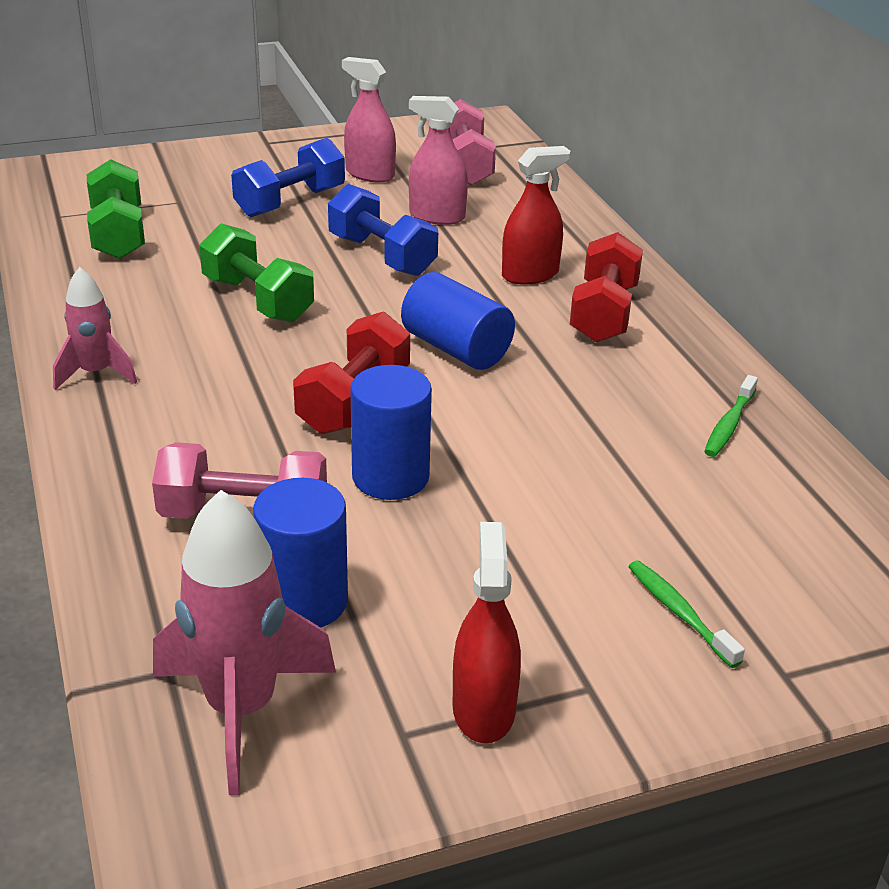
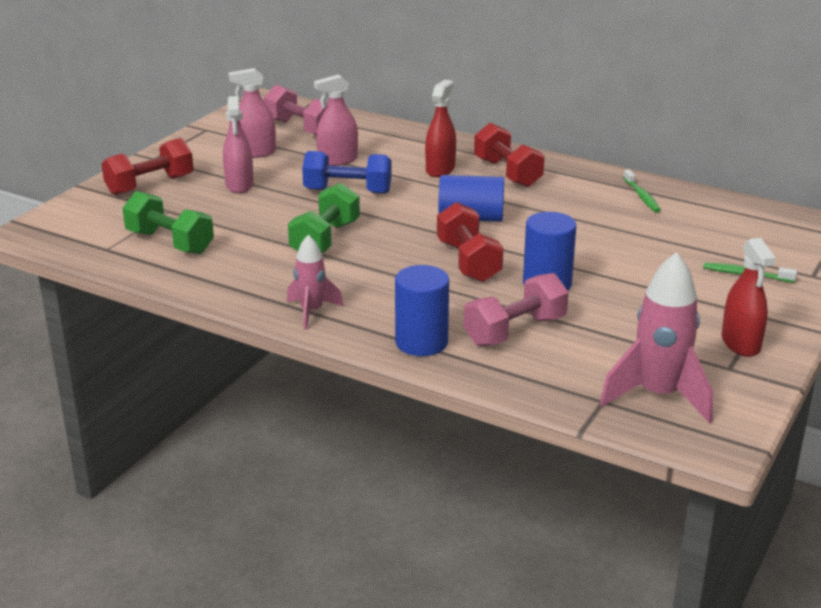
camera: 40 degrees left, 5 degrees down
(212, 168) = (150, 185): none -> red dumbbell
(258, 300) = (325, 240): green dumbbell -> green dumbbell turned 75 degrees counterclockwise
(290, 202) = (239, 185): blue dumbbell -> pink spray bottle
(304, 601) = (605, 347): blue cylinder -> blue cylinder (421, 342)
(483, 709) = (740, 343): red spray bottle -> red spray bottle turned 150 degrees counterclockwise

